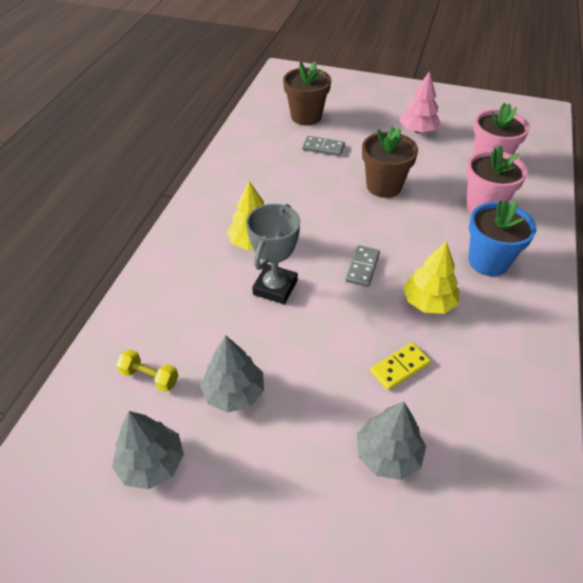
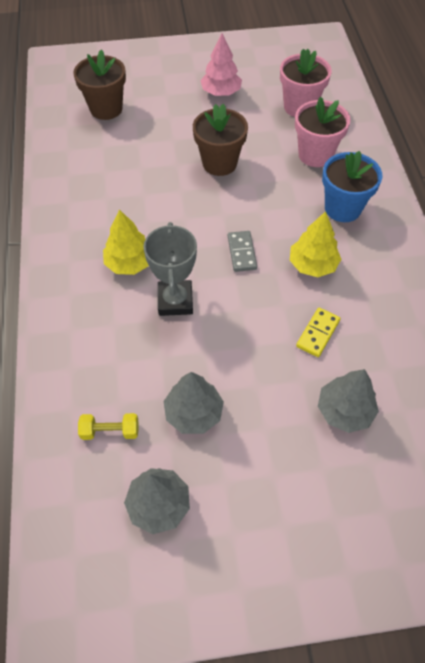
camera: 25 degrees left, 10 degrees up
(323, 148) = (142, 139): grey domino -> none

